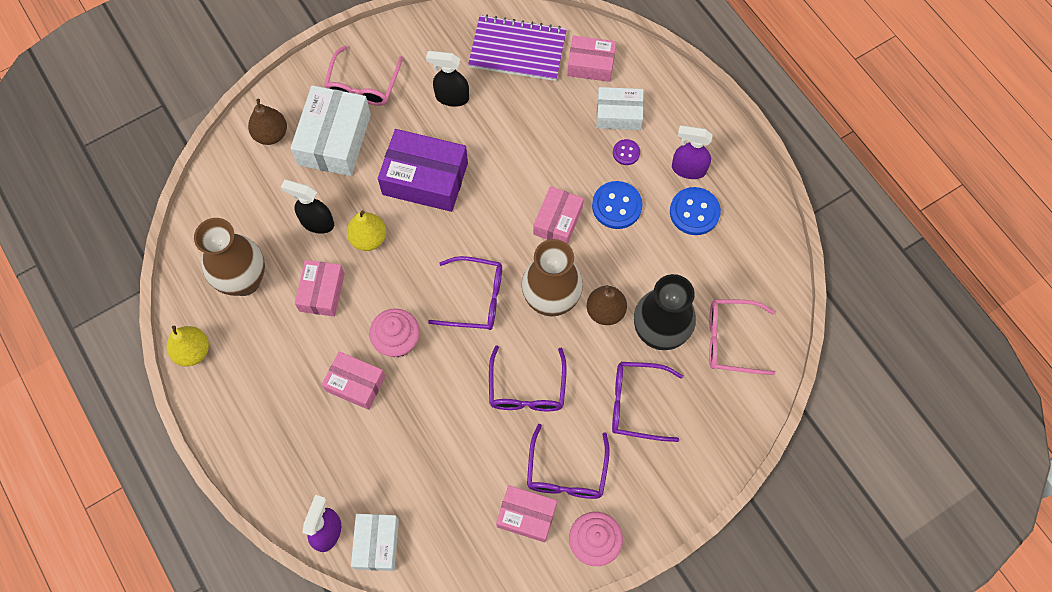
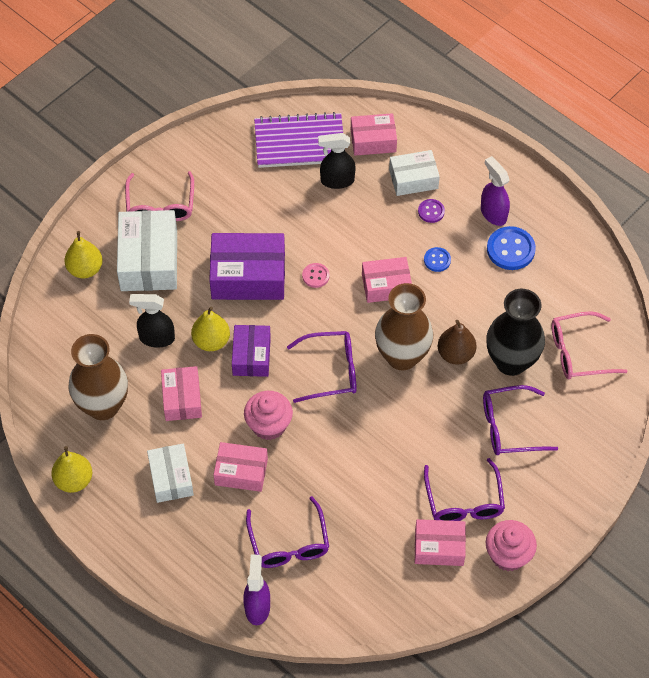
camera: 15 degrees left, 10 degrees down
(271, 134) = (85, 269): brown pear -> yellow pear
(376, 544) = (307, 606): white box -> white box (171, 478)
(402, 264) = (251, 356): none -> purple box
(451, 97) = (250, 198): black spray bottle -> black spray bottle (337, 181)
(491, 194) = (315, 276): none -> pink button
(527, 388) = (404, 438): purple glasses -> purple glasses (289, 543)
(557, 221) = (386, 285): pink box -> pink box turned 75 degrees clockwise
(616, 206) = (437, 260): blue button -> blue button, size x0.56
(688, 169) = (493, 213): purple spray bottle -> purple spray bottle turned 60 degrees clockwise

